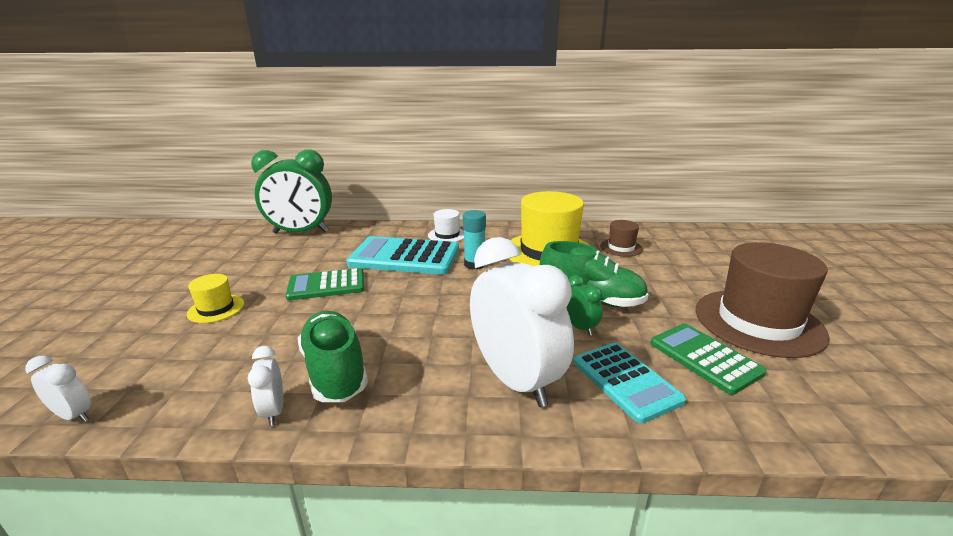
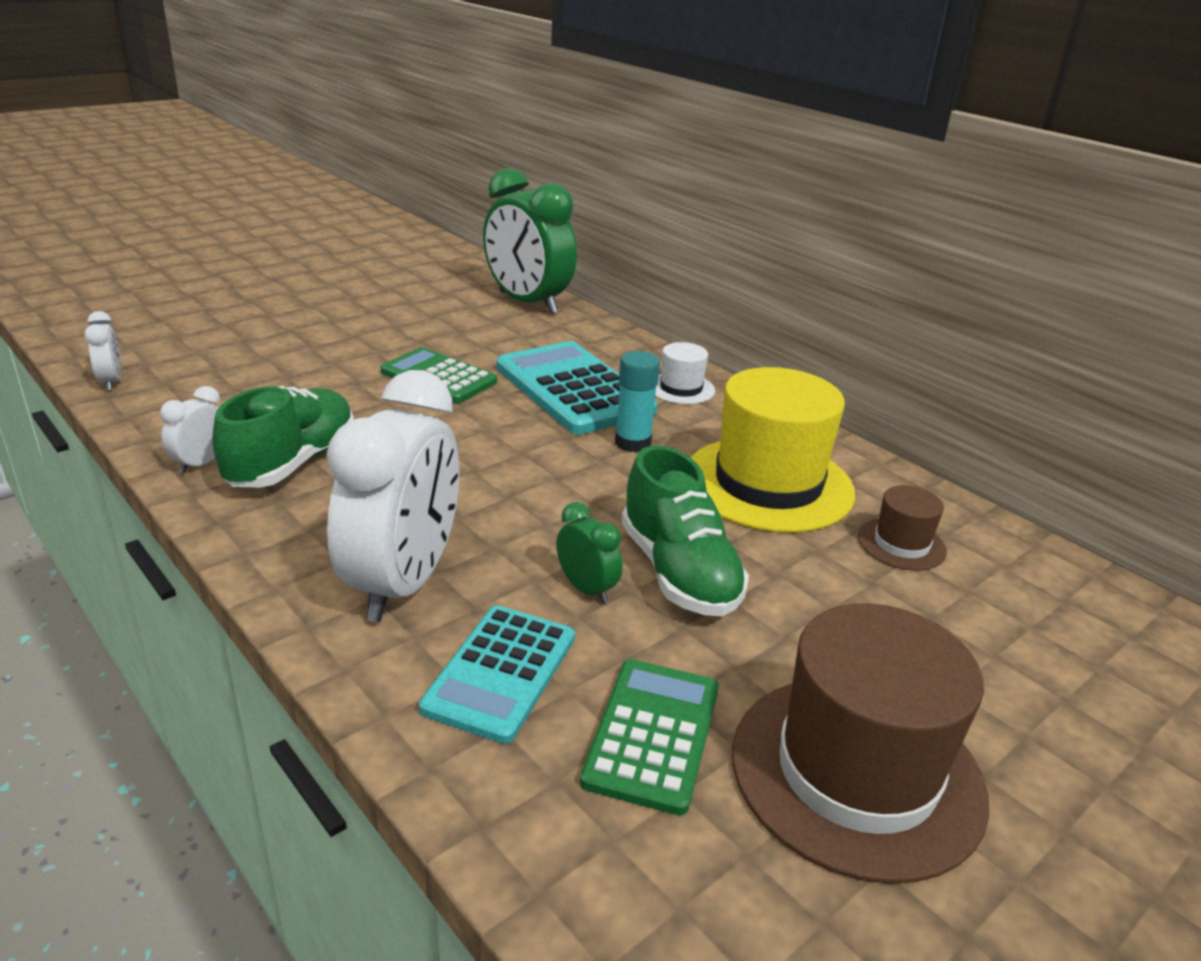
camera: 45 degrees right, 5 degrees up
(216, 309) = (318, 348): yellow hat -> none
(580, 327) = (586, 589): green clock -> green clock turned 60 degrees counterclockwise

